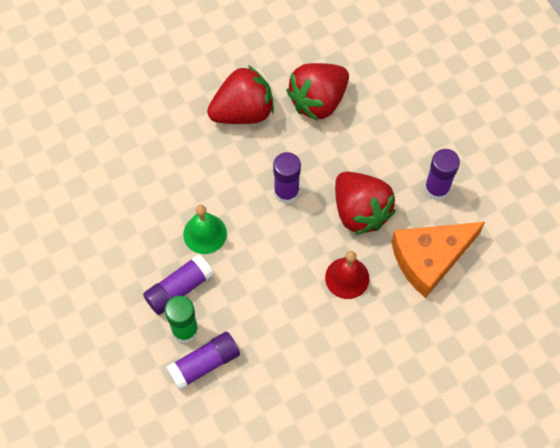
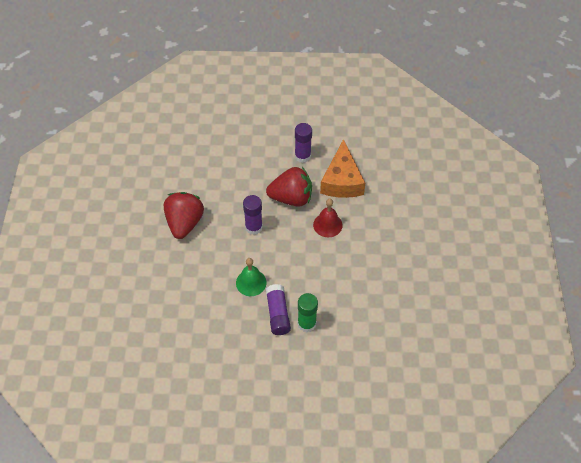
camera: 60 degrees left, 10 degrees down
(204, 364) = (335, 323): purple glue stick -> none
(318, 101) = (206, 182): red strawberry -> none

